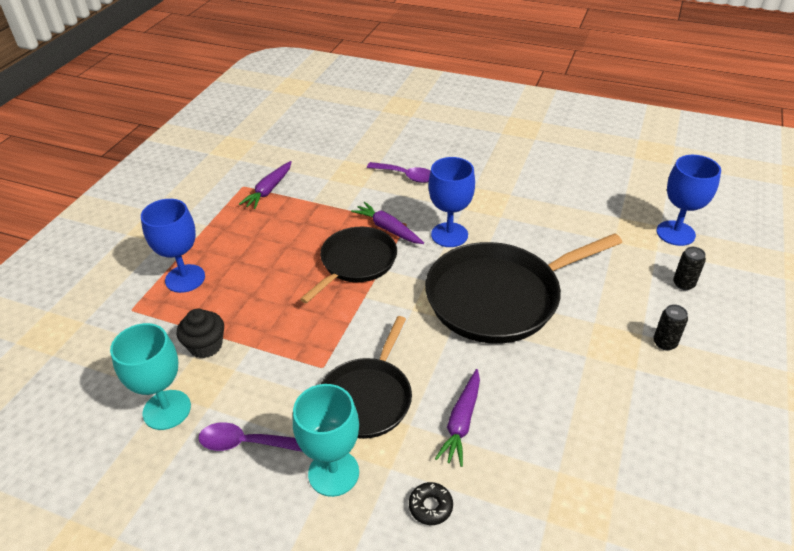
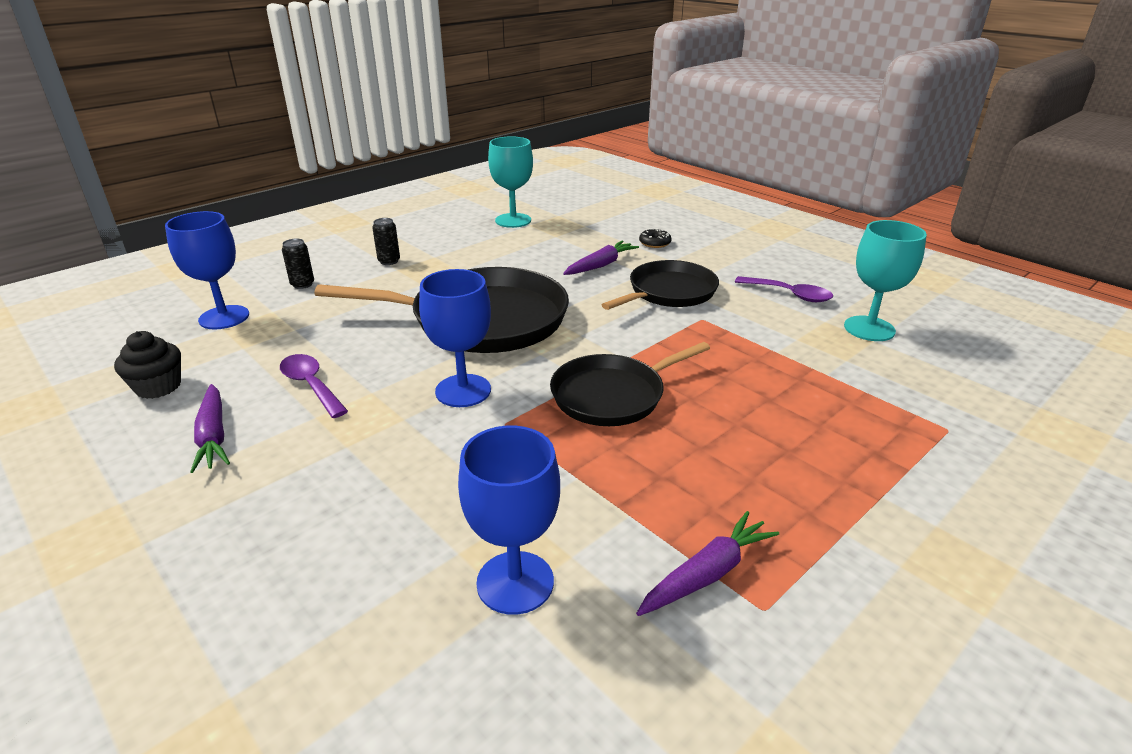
camera: 155 degrees left, 10 degrees down
(185, 278) = (872, 447): blue goblet -> blue goblet (515, 582)
(205, 346) = (832, 365): black cupcake -> black cupcake (158, 387)
(333, 473) = (717, 267): turquoise goblet -> turquoise goblet (513, 220)
(388, 229) = (537, 424): purple carrot -> purple carrot (213, 436)
(406, 176) = (426, 507): purple spoon -> purple spoon (311, 385)

